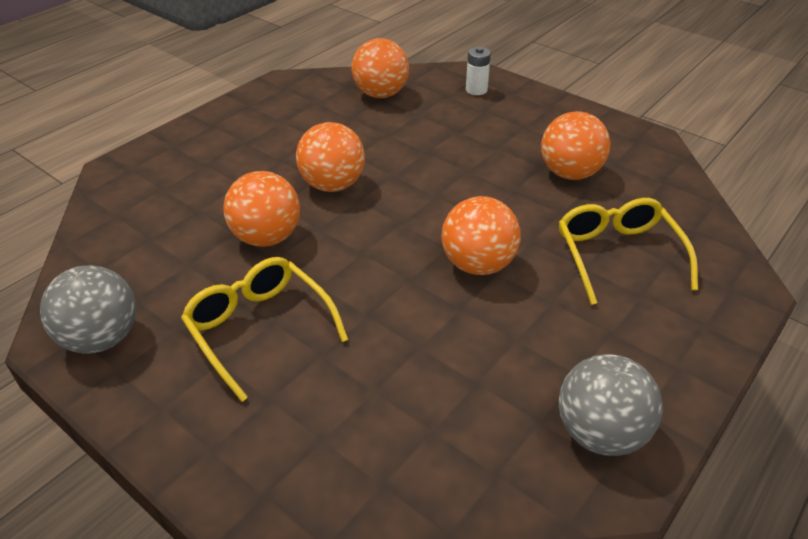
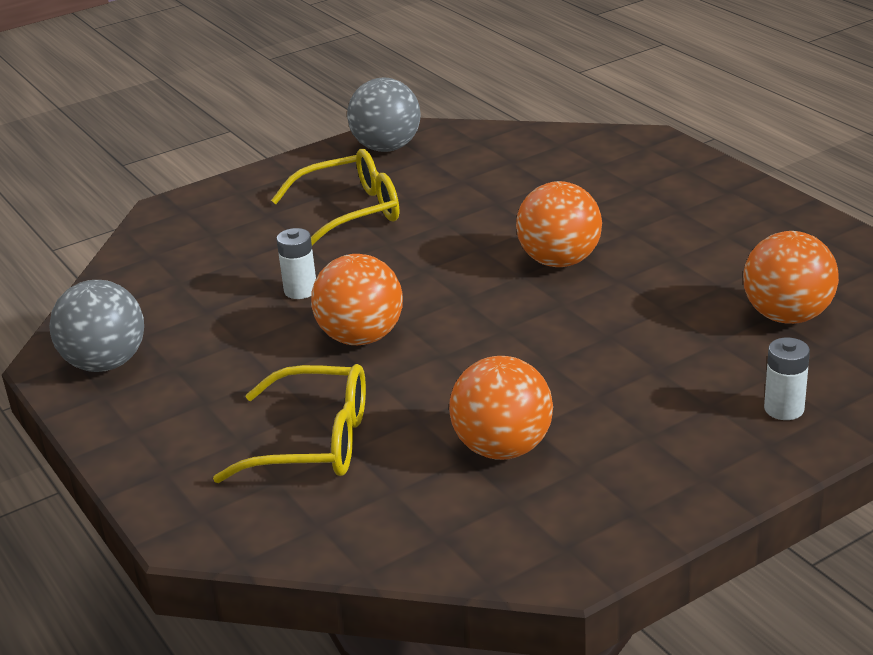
camera: 110 degrees right, 10 degrees down
(267, 237) = (480, 219): orange ball -> none
(419, 323) = (300, 290): none -> white battery

